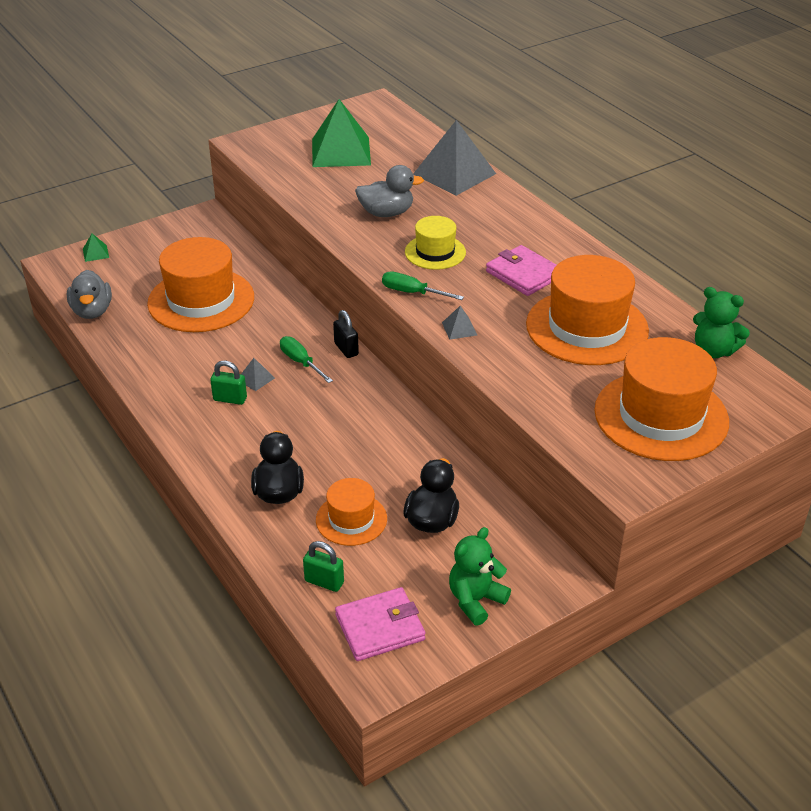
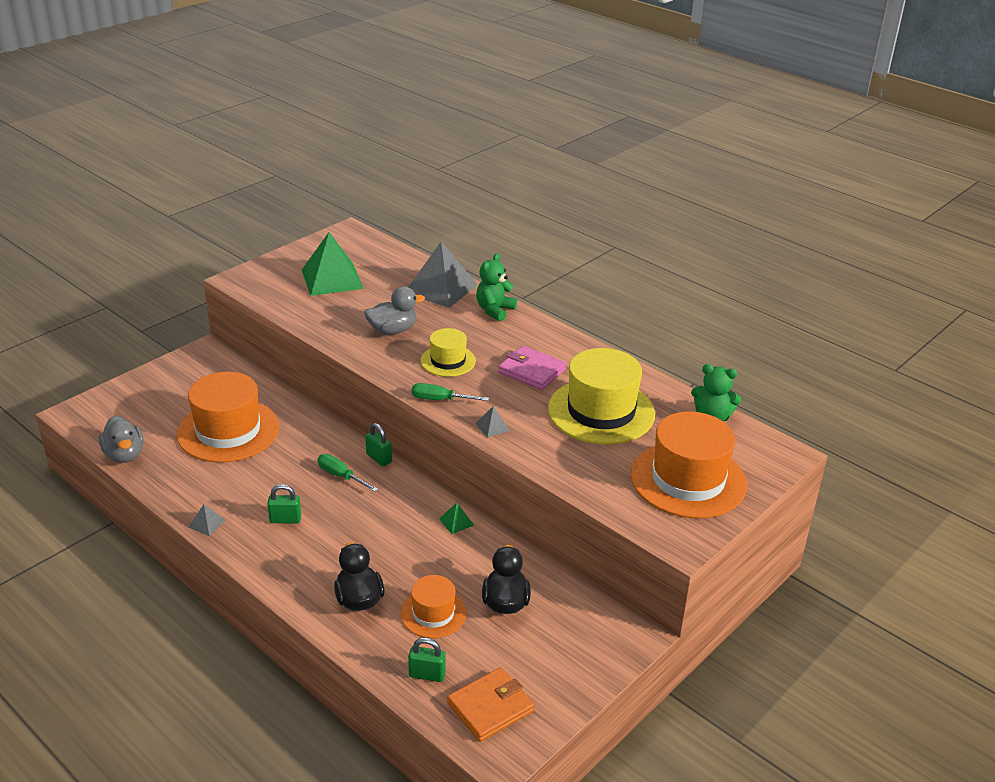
camera: 15 degrees left, 5 degrees down
(96, 253) = (110, 398): green pyramid -> green pyramid (456, 521)
(255, 378) = (303, 497): grey pyramid -> grey pyramid (207, 523)
(346, 349) = (379, 458): black padlock -> green padlock
(380, 627) = (490, 707): pink wallet -> orange wallet
(475, 600) = (566, 668): green teddy bear -> green teddy bear (494, 310)
(587, 327) = (601, 411): orange hat -> yellow hat

